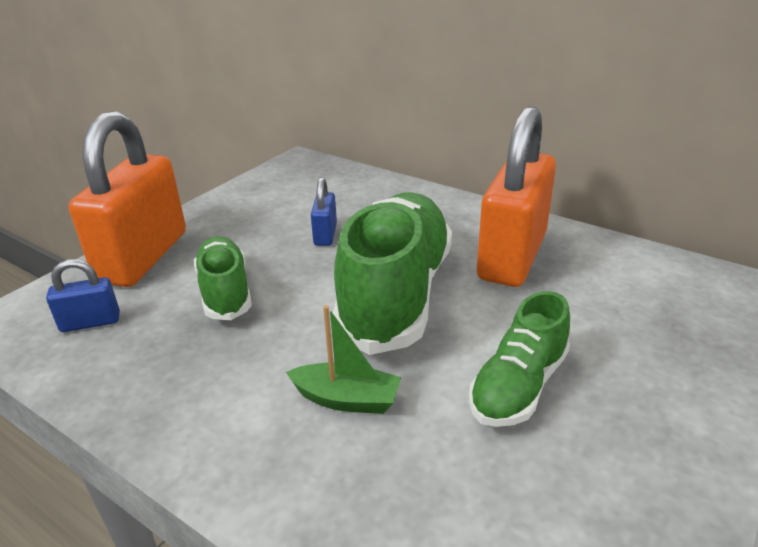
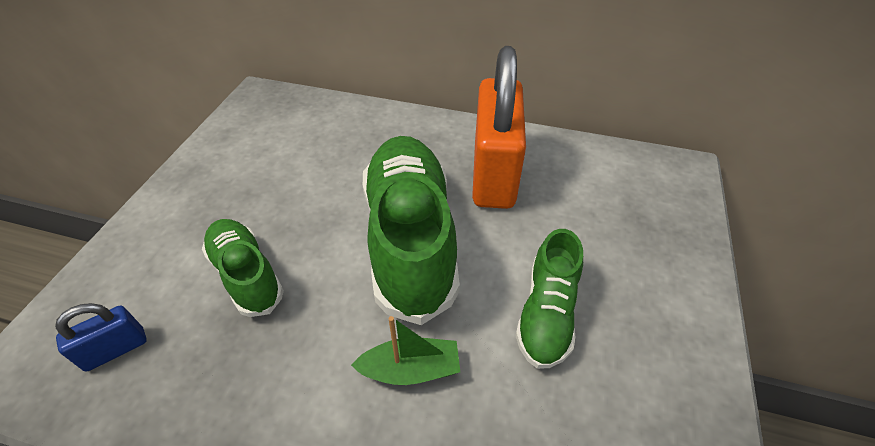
camera: 20 degrees left, 15 degrees up
(143, 257) = (140, 251): orange padlock -> none
(325, 235) = (319, 183): blue padlock -> none

